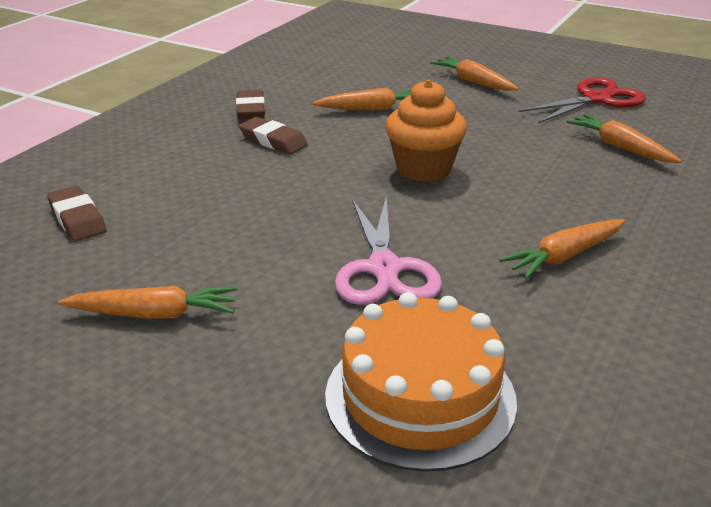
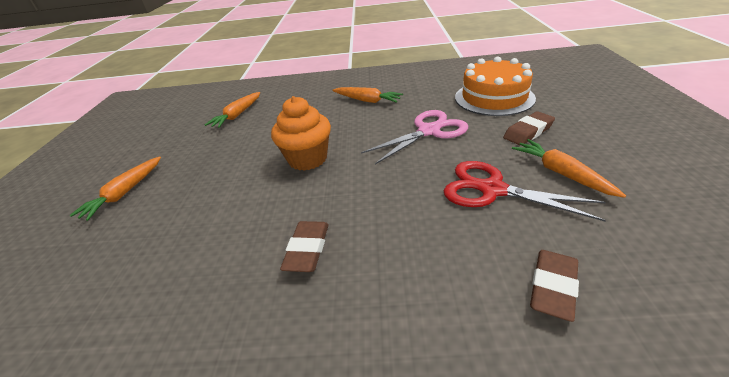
camera: 115 degrees left, 5 degrees up
(250, 110) = (236, 313): brown eraser -> brown eraser (528, 132)
(372, 109) = (205, 222): orange carrot -> none
(596, 99) = (160, 137): red scissors -> red scissors (492, 190)

